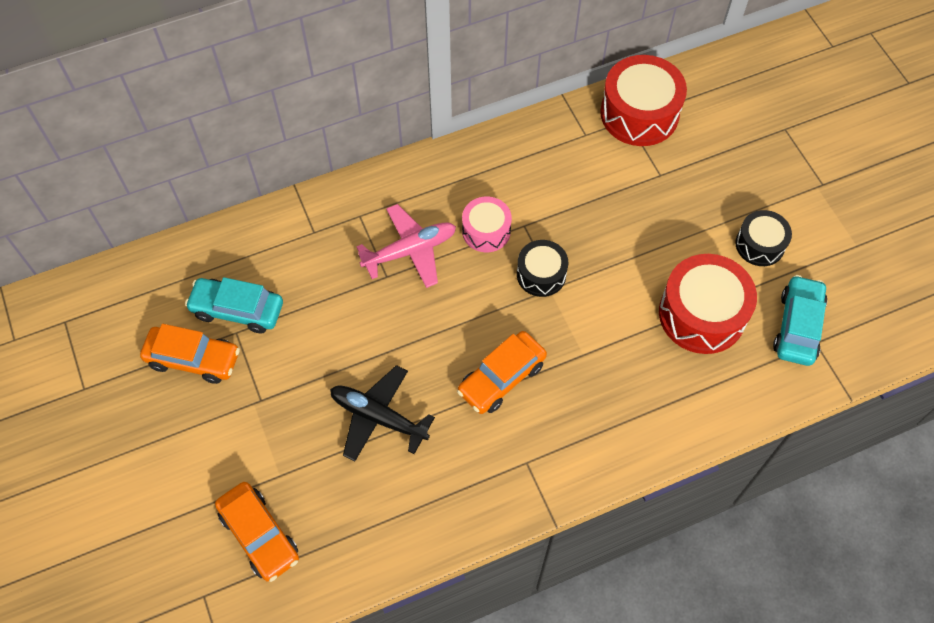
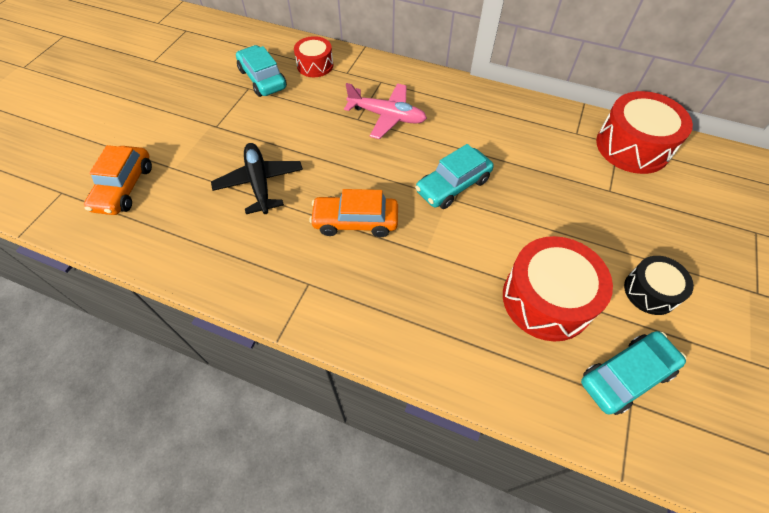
camera: 45 degrees right, 5 degrees down
(193, 359) = (213, 84): orange car -> none
(271, 249) = (315, 65): none -> red drum
(486, 231) = (445, 138): pink drum -> none
(541, 274) = (453, 185): black drum -> turquoise car

